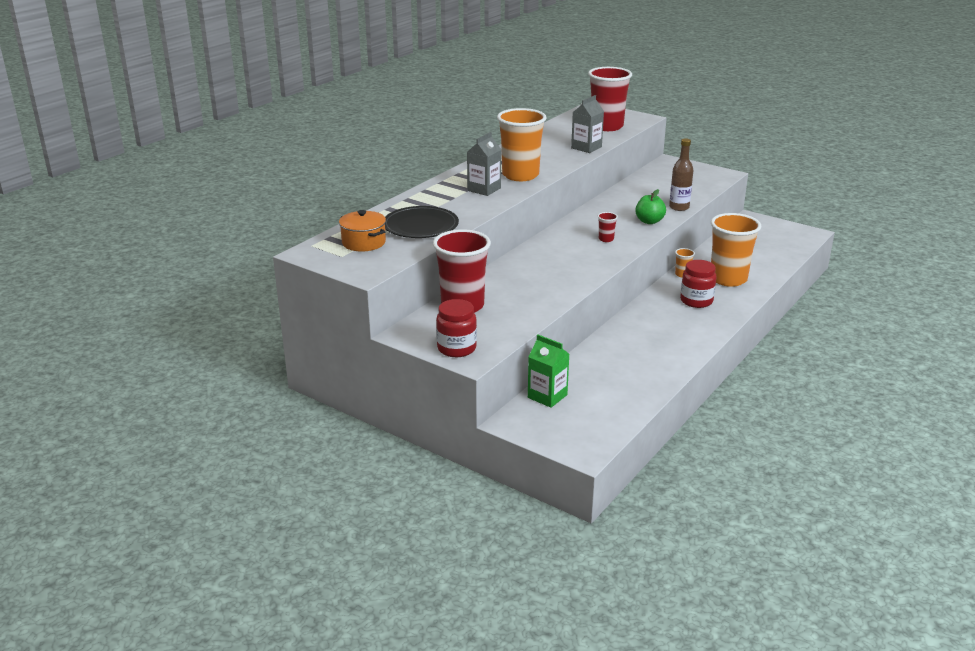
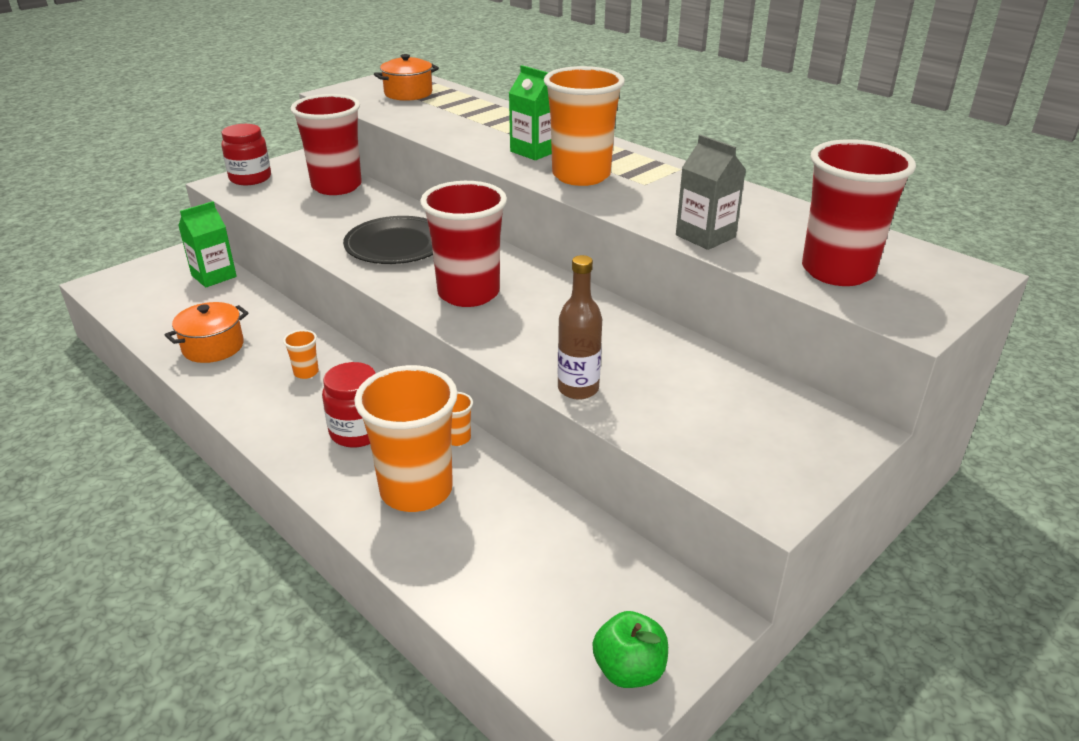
camera: 100 degrees right, 5 degrees up
(420, 226) = (435, 116): black plate -> black plate (397, 245)
(484, 189) = (534, 151): grey carton -> green carton
(606, 239) = (468, 293): red cup -> red cup, size x2.47
(645, 368) = (213, 347): none -> orange pot
(649, 221) = (522, 344): green apple -> green apple (629, 670)
(652, 327) = (306, 372): none -> orange cup

